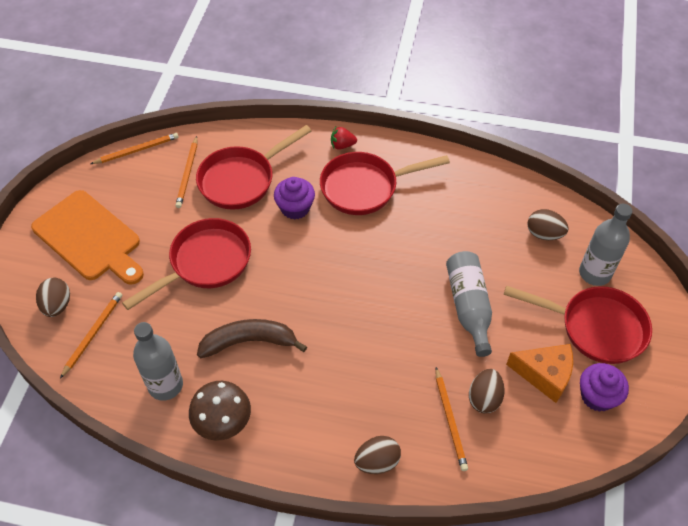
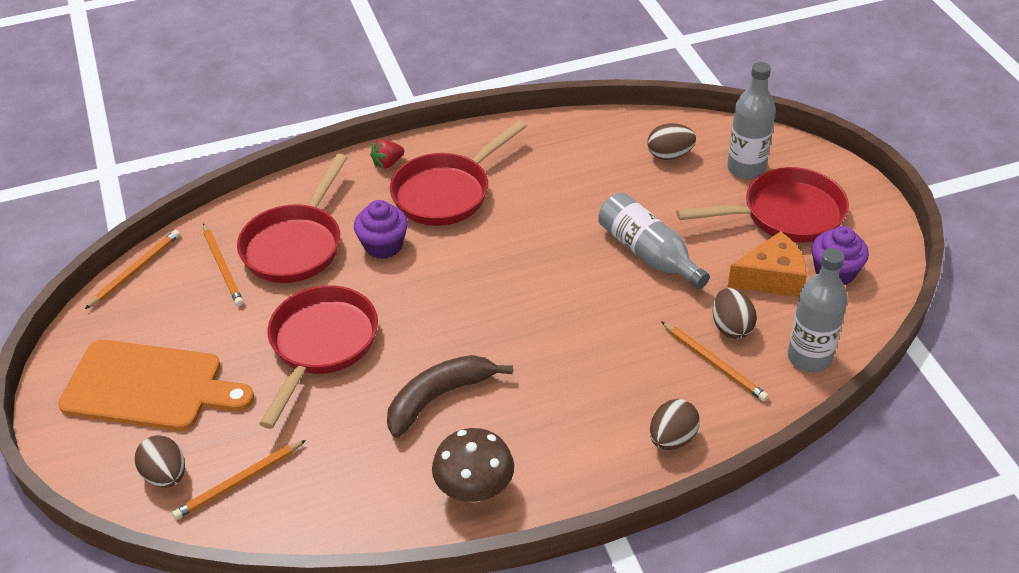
camera: 30 degrees left, 10 degrees down
(93, 334) = (239, 482): orange pencil -> orange pencil turned 120 degrees counterclockwise
(165, 385) = (375, 488): grey bottle -> grey bottle (809, 357)

